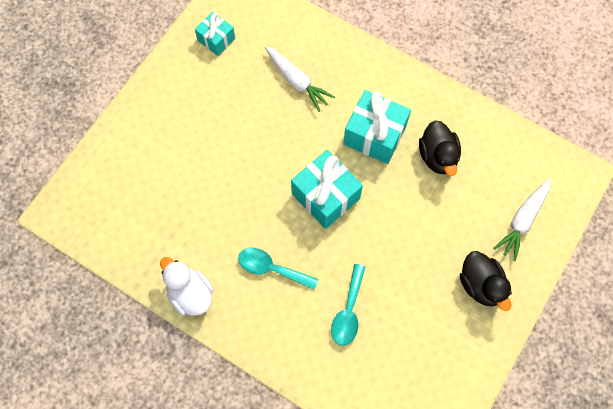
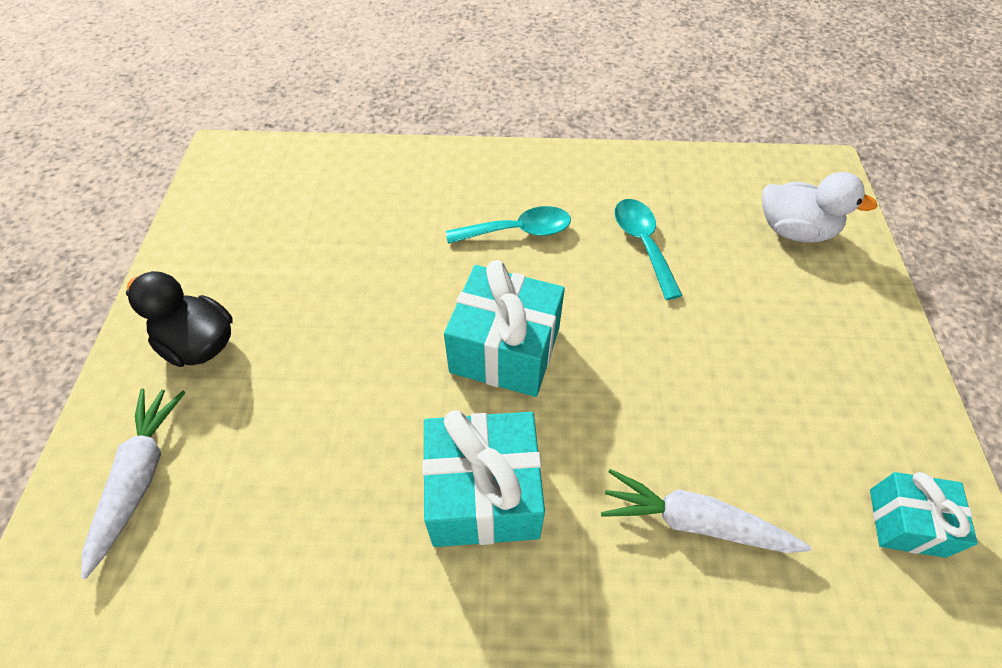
camera: 150 degrees right, 15 degrees down
(190, 293) = (595, 167): white duck -> white duck (794, 230)
(348, 311) = (386, 231): turquoise spoon -> turquoise spoon (642, 244)
(437, 156) = (343, 517): black duck -> none

